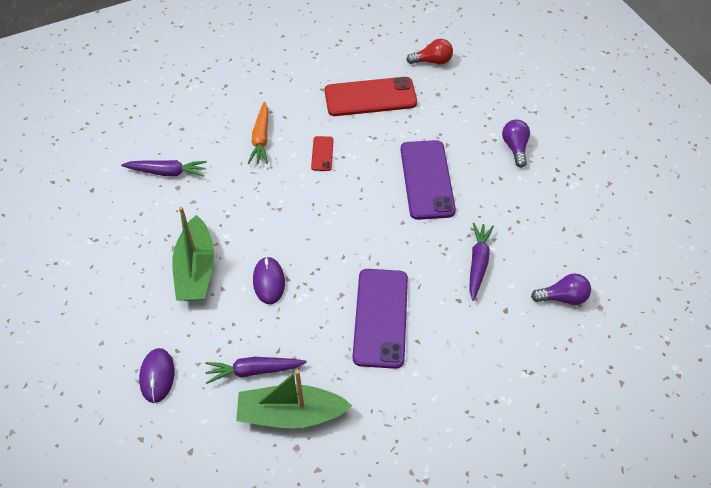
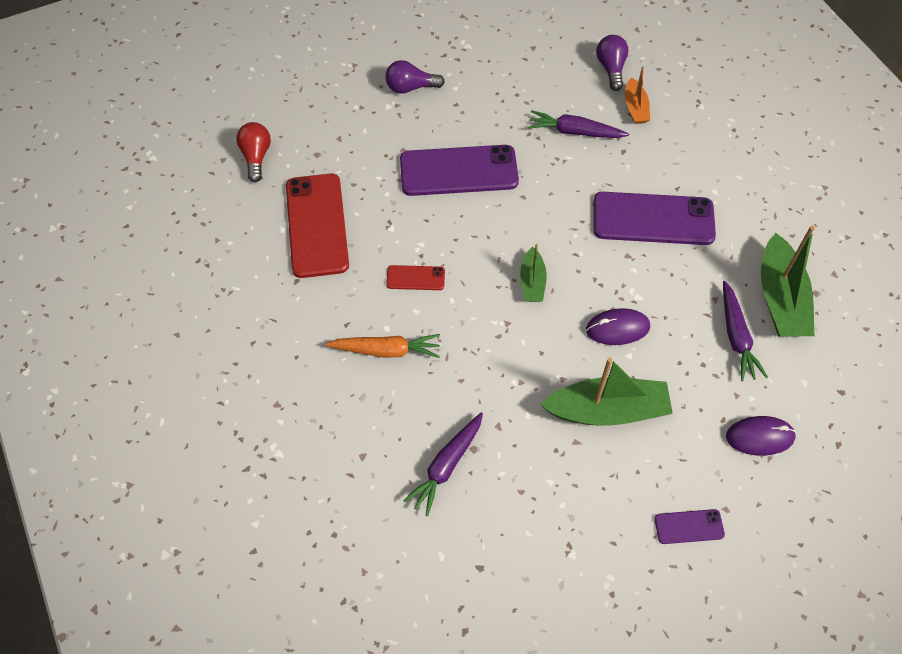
camera: 90 degrees left, 5 degrees up
(92, 315) = (689, 527): none -> purple phone
(167, 172) = (446, 466): purple carrot -> purple carrot turned 150 degrees counterclockwise
(316, 226) = (532, 282): none -> green boat
(514, 314) = (635, 108): none -> orange boat

